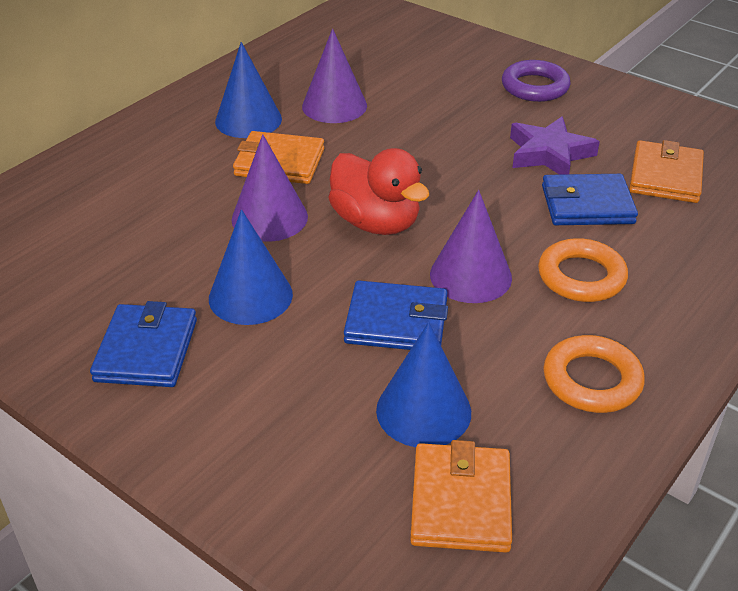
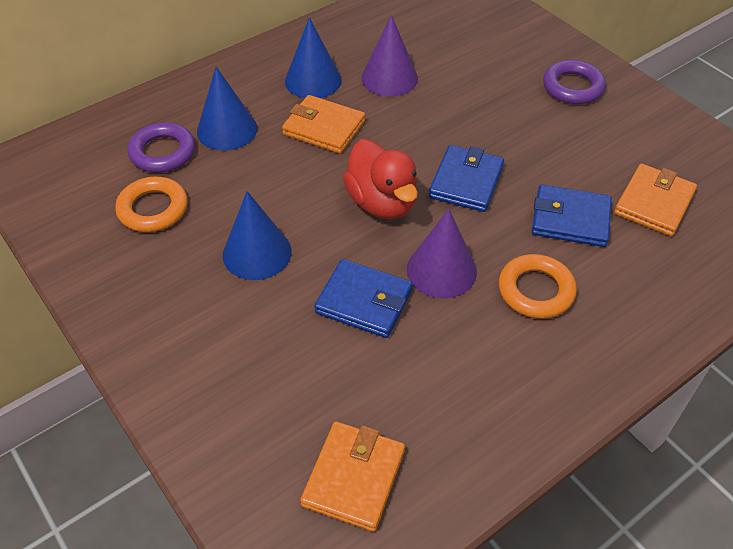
camera: 15 degrees right, 10 degrees up
(95, 215) = (163, 152): none -> purple ring
(146, 350) = (162, 286): blue wallet -> blue wallet (466, 182)
(269, 218) = (297, 181): purple cone -> none
(423, 411) = (355, 389): blue cone -> blue cone (227, 130)
(549, 154) = (558, 160): purple star -> none
(592, 380) = (504, 392): orange ring -> orange ring (153, 209)

